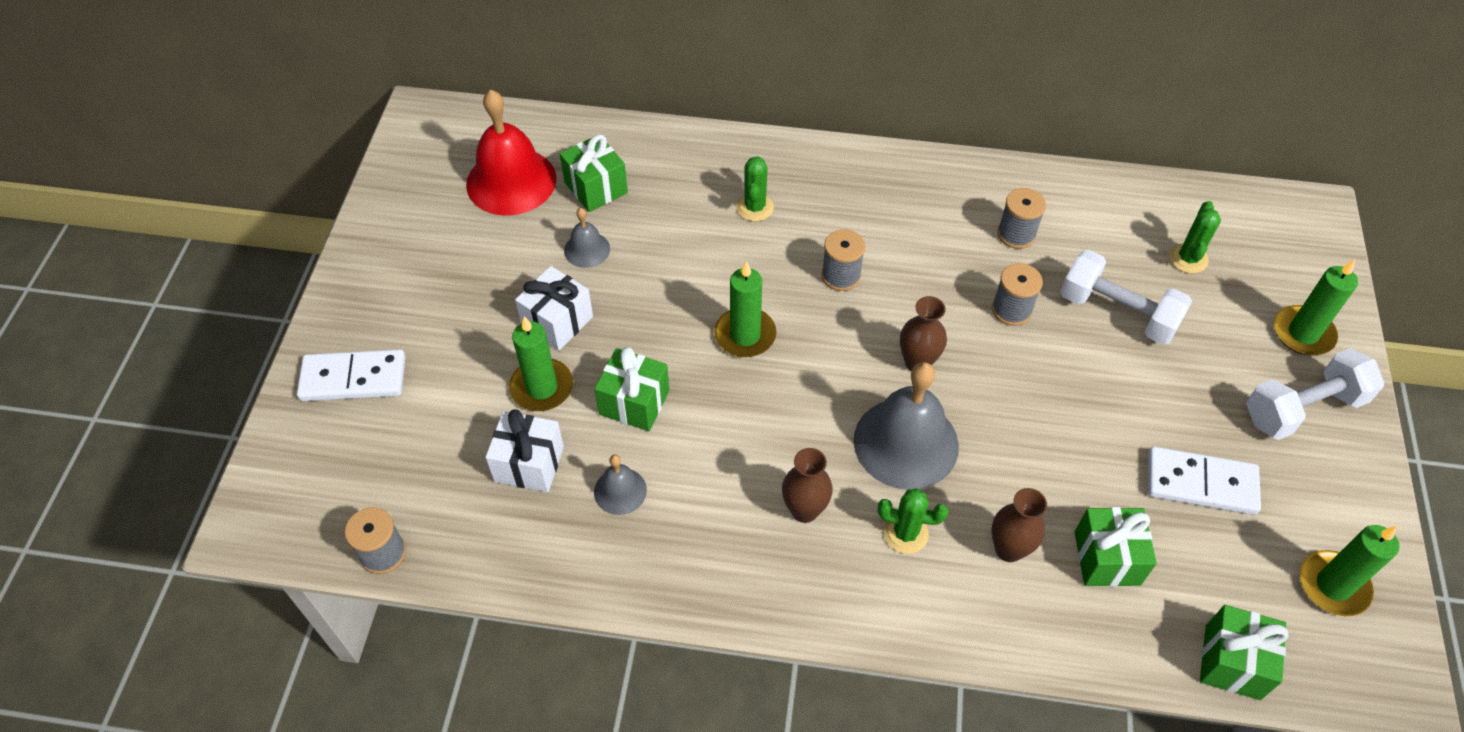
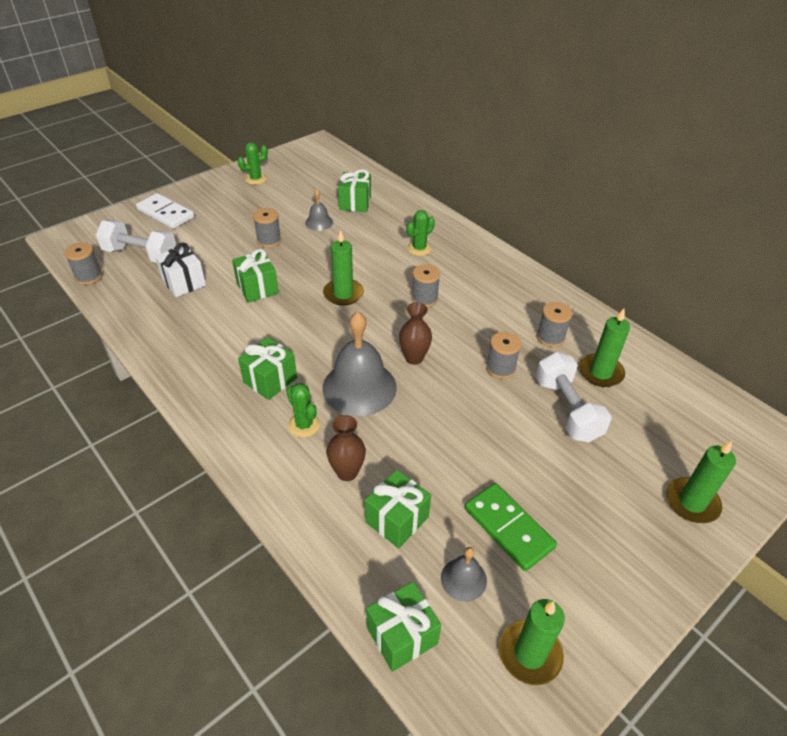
camera: 40 degrees right, 10 degrees down
(511, 181) = (322, 182): red bell -> none
(542, 387) = (228, 259): green candle -> green candle (600, 372)
(557, 322) = (269, 240): white gift -> grey spool
(620, 491) = (203, 316): grey bell -> grey bell (463, 579)
(804, 510) = (270, 380): brown vase -> green gift
(1188, 258) = (653, 413): green cactus -> green cactus (256, 179)
(1201, 483) = (508, 528): white domino -> green domino
(1303, 408) = (637, 541): white dumbbell -> white dumbbell (141, 255)

